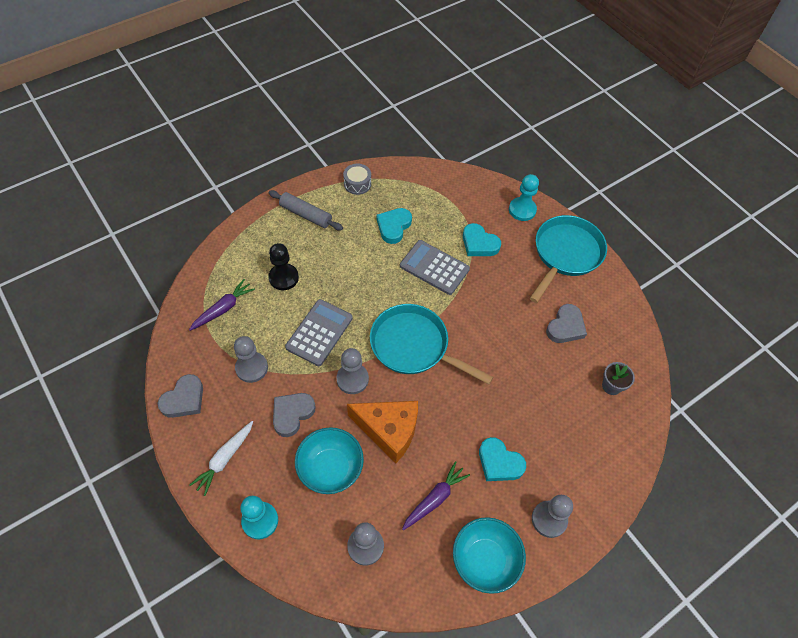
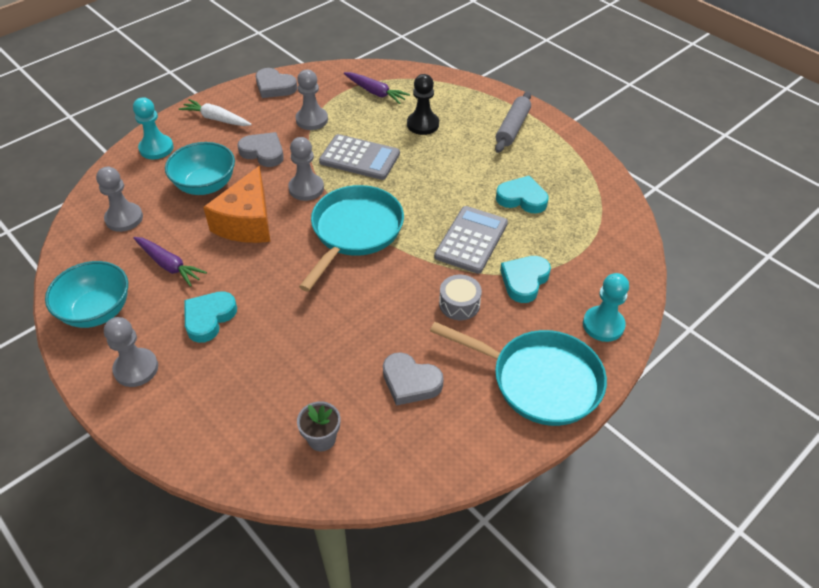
camera: 85 degrees right, 10 degrees down
(357, 184) = (576, 161): grey drum -> grey drum (459, 304)

